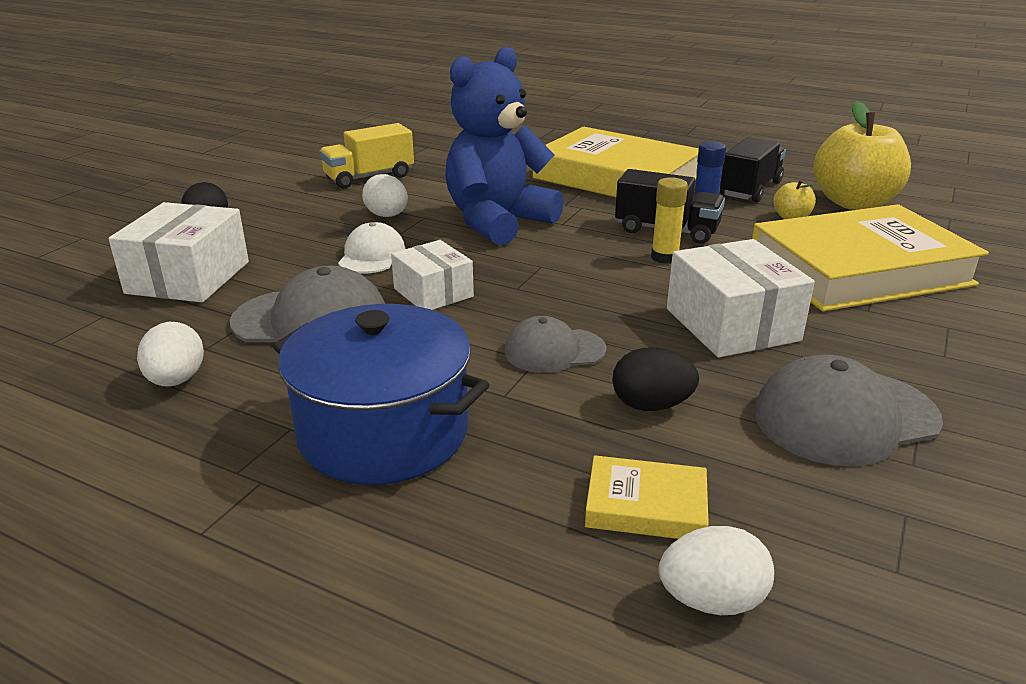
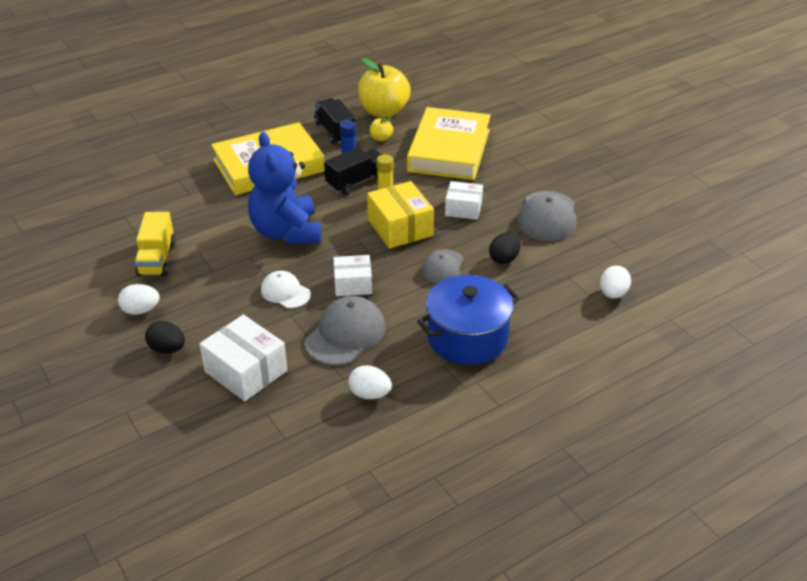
camera: 60 degrees left, 10 degrees up
(387, 216) = (233, 270): white egg -> white egg (141, 310)
(608, 288) = (400, 228): none -> yellow box
(646, 506) = (561, 287): yellow book -> none
(732, 324) = (463, 209): white box -> white box, size x0.65

